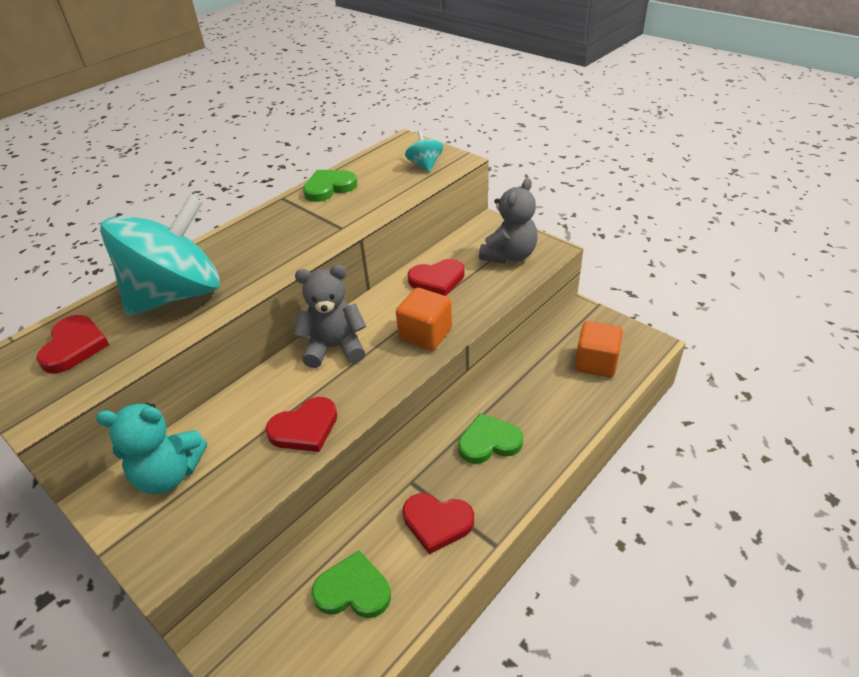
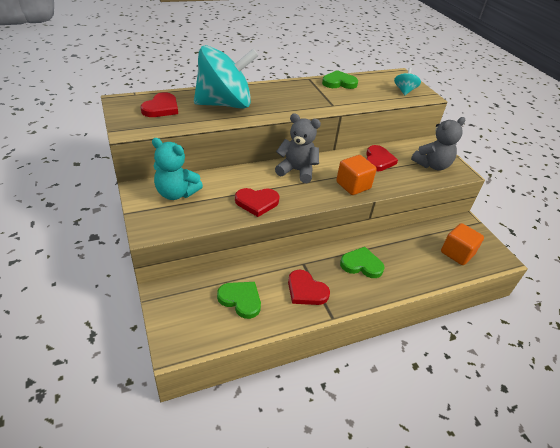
camera: 20 degrees right, 0 degrees up
(437, 280) = (378, 160): red heart -> red heart turned 90 degrees counterclockwise

